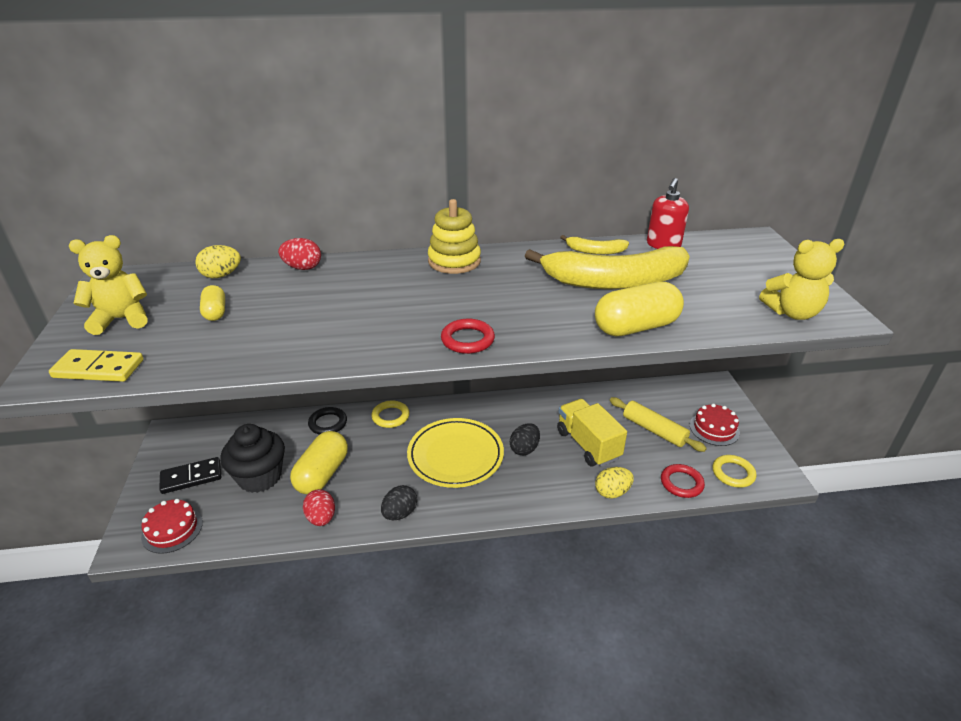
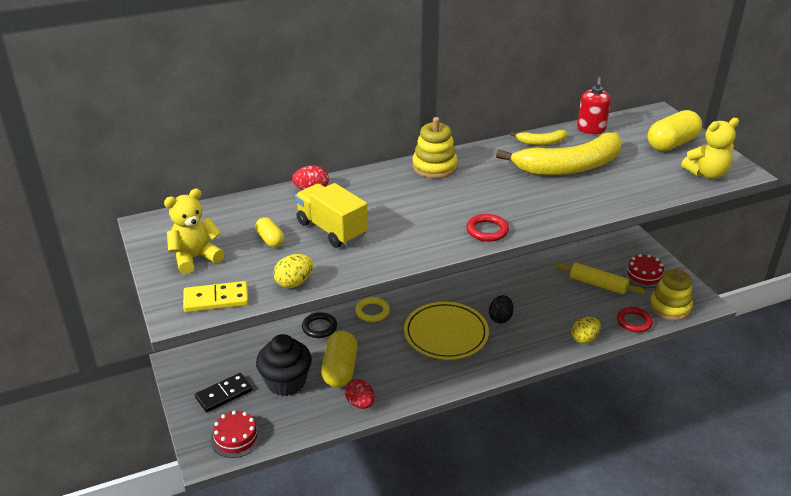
camera: 15 degrees left, 0 degrees up
(221, 275) = (247, 207): yellow egg -> yellow egg (294, 283)
(400, 513) = (423, 387): black egg -> none
(588, 444) = (550, 305): yellow truck -> yellow truck (331, 229)
(636, 327) = (603, 202): yellow capsule -> yellow capsule (671, 144)
(733, 473) = (670, 307): yellow ring -> yellow stacking toy

